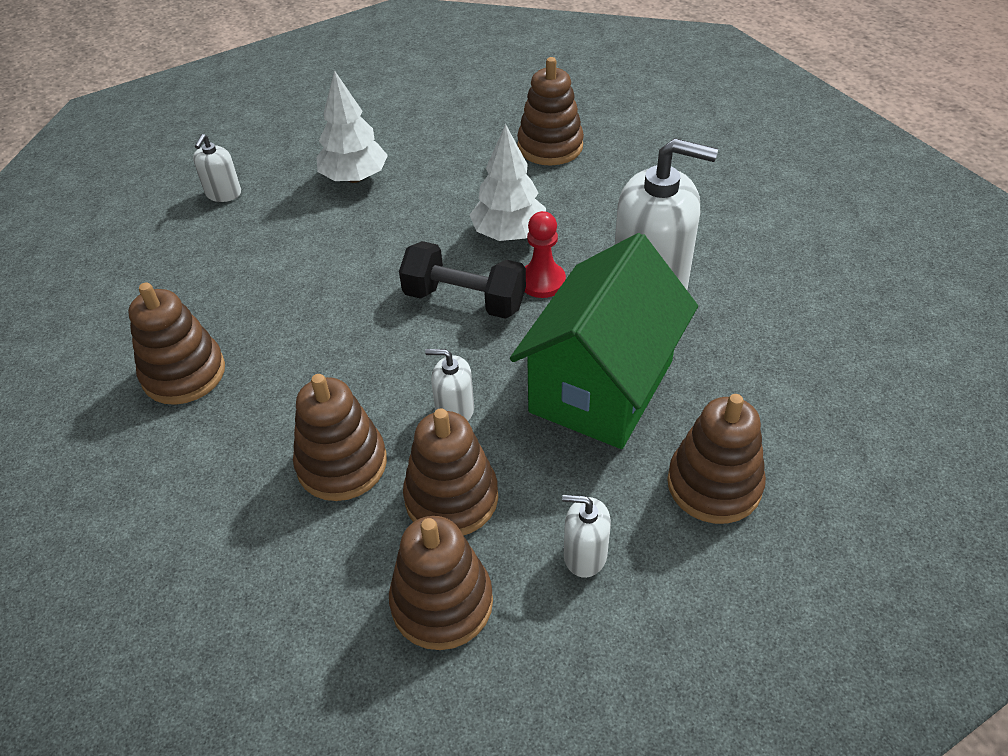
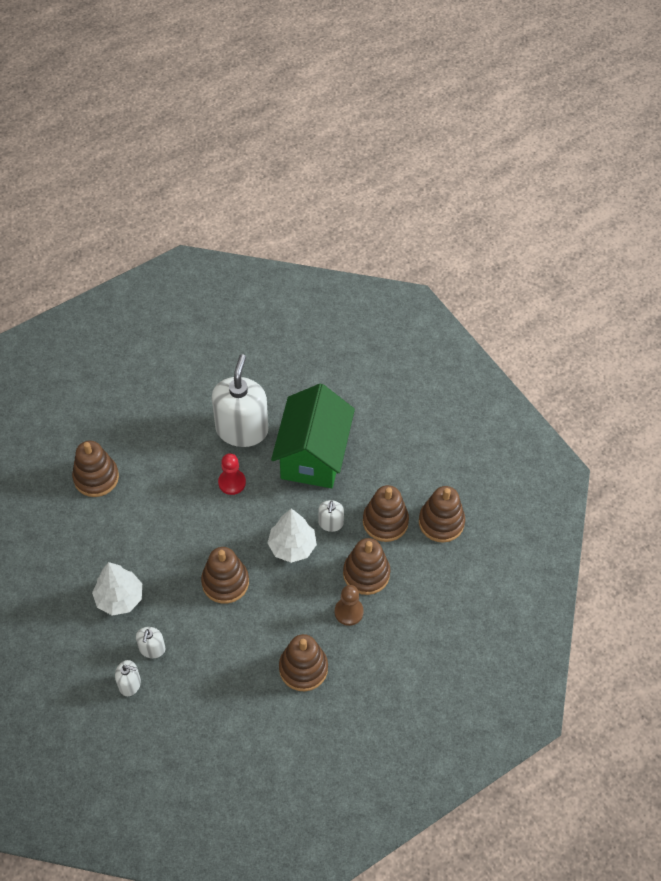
camera: 95 degrees left, 10 degrees up
(270, 436) = (349, 612): none -> brown pawn
(464, 300) = (246, 522): black dumbbell -> none
(509, 234) = (187, 501): white tree -> white tree (292, 546)
(585, 555) = (414, 466): white soap dispenser -> white soap dispenser (152, 649)
(601, 386) = (313, 455): green house -> green house turned 75 degrees clockwise
(714, 484) = (373, 412): brown stacking toy -> brown stacking toy (225, 582)

